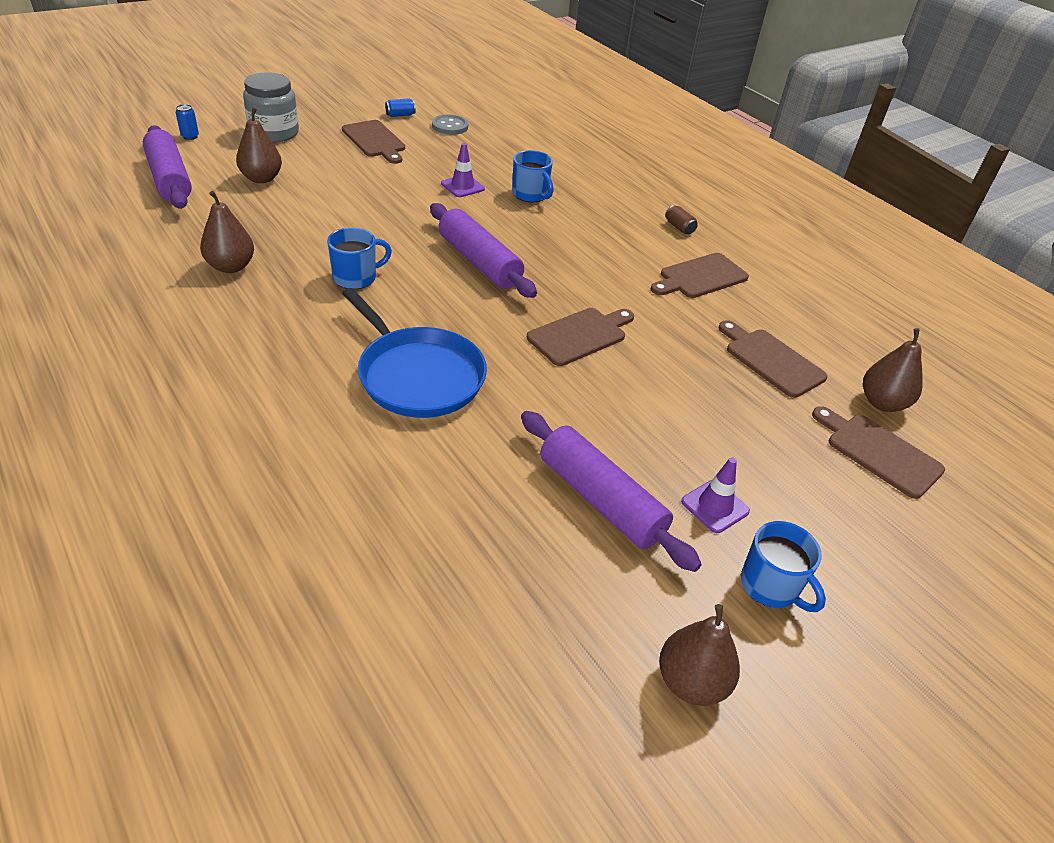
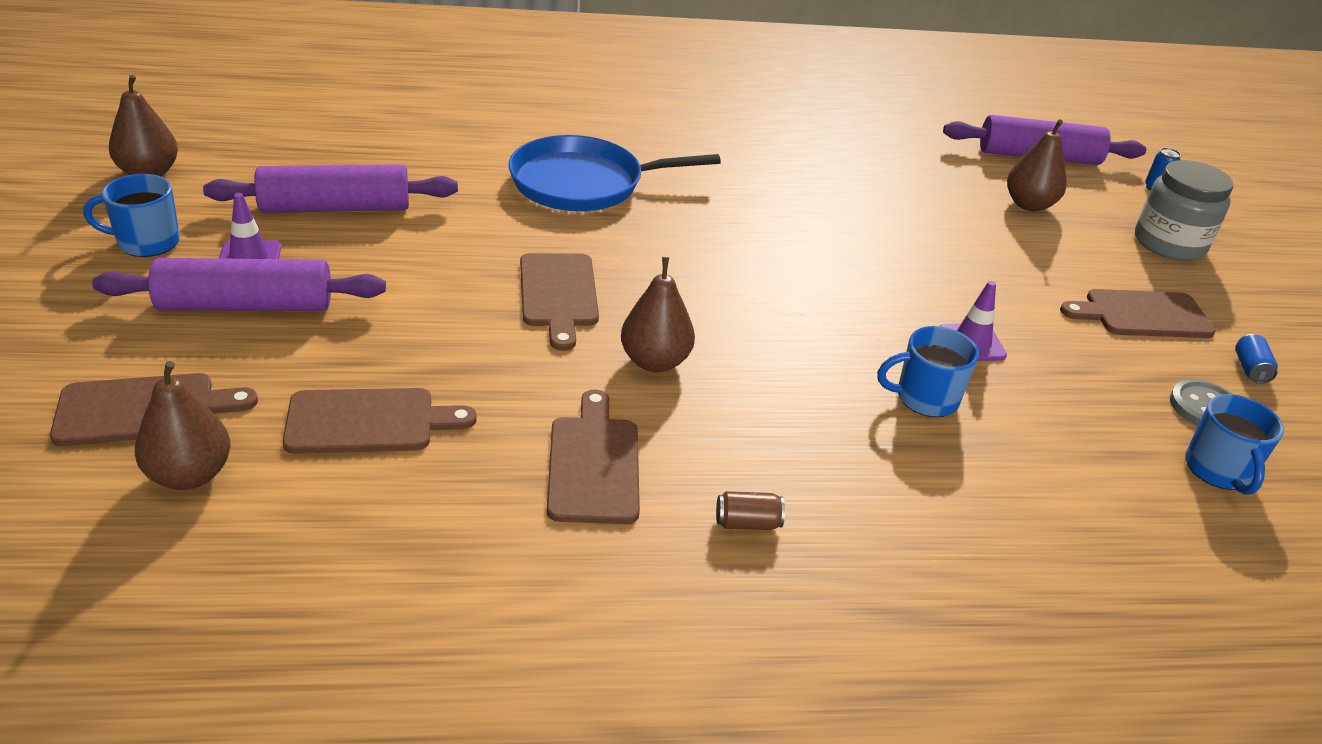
camera: 120 degrees right, 5 degrees down
(231, 266) = (833, 147): brown pear -> brown pear (655, 362)
(356, 278) = (773, 201): blue mug -> blue mug (1218, 470)
(479, 262) = (759, 284): purple rolling pin -> purple rolling pin (246, 306)

